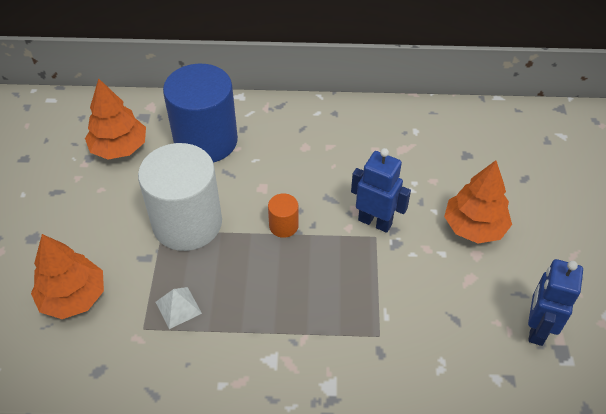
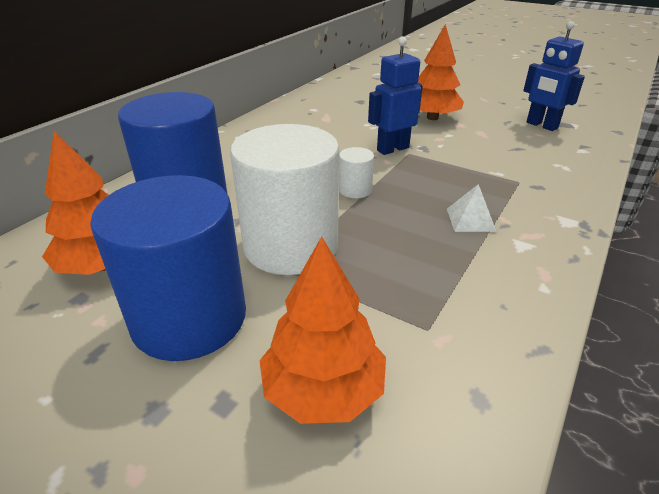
camera: 60 degrees left, 15 degrees down
(97, 213) = (189, 318): none -> blue cylinder
(178, 307) = (413, 288): white pyramid -> white pyramid (470, 220)
(283, 226) = (355, 190): orange cylinder -> white cylinder

